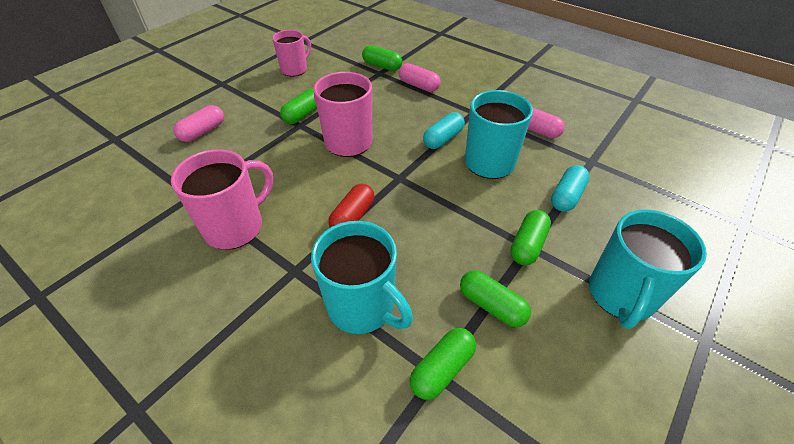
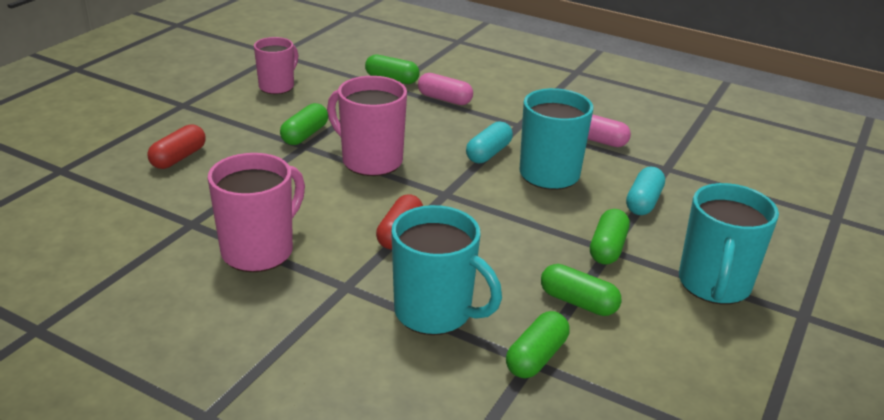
camera: 10 degrees left, 15 degrees down
(203, 131) = (178, 158): pink capsule -> red capsule

